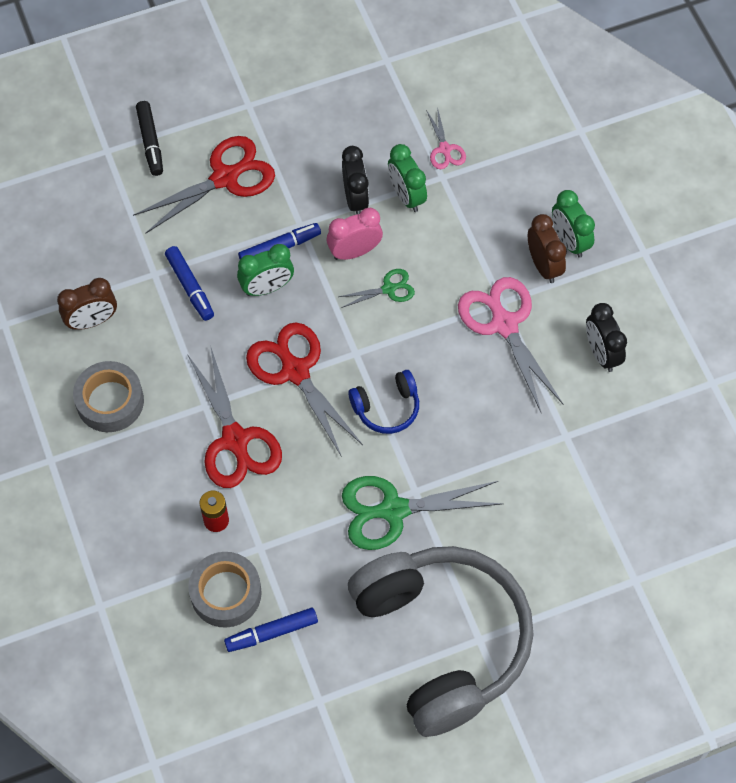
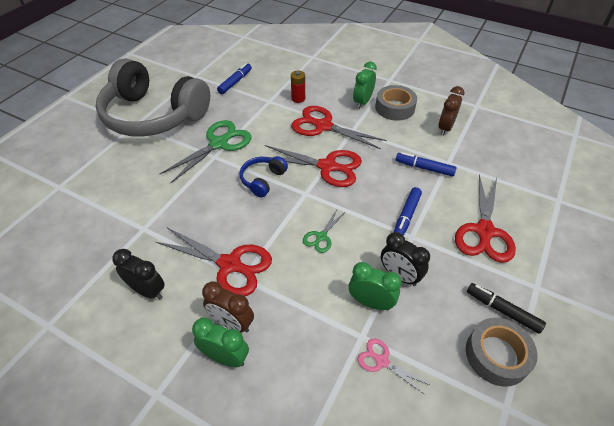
camera: 140 degrees right, 15 degrees down
(150, 142) = (548, 221): black marker -> black marker (502, 311)
(226, 593) = (267, 82): grey tape -> grey tape (497, 355)
(267, 287) = (387, 192): green clock -> green clock (362, 102)
(354, 251) = (363, 243): pink clock -> none
(504, 324) = (230, 265): pink scissors -> red scissors

